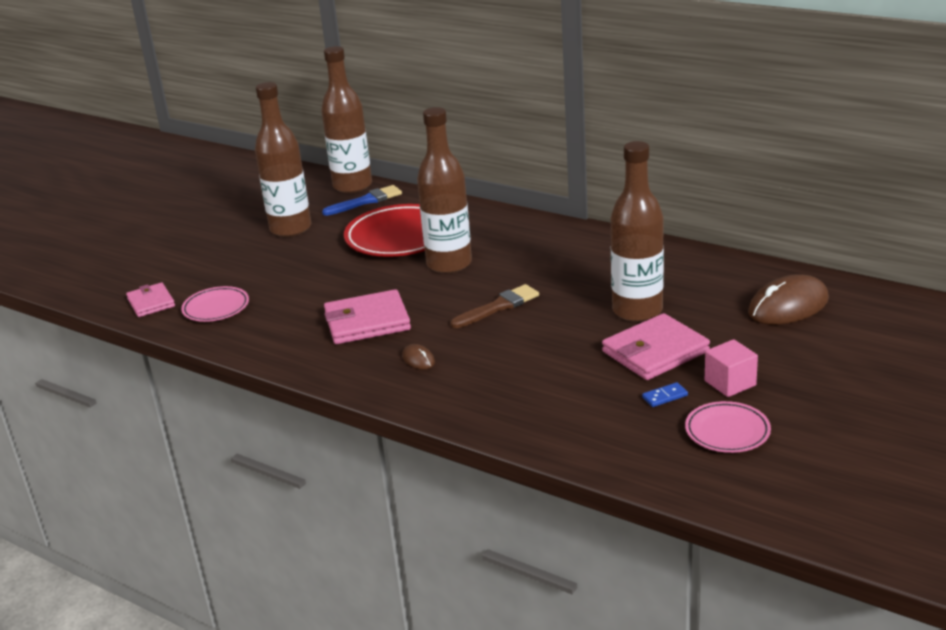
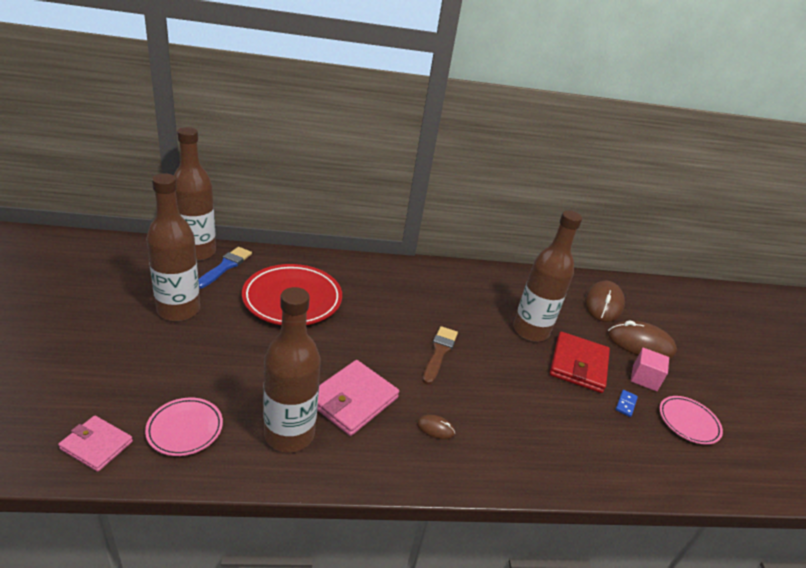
camera: 45 degrees left, 5 degrees up
(449, 264) = (360, 318): brown bottle -> brown bottle (289, 434)
(655, 352) = (578, 365): pink wallet -> red wallet
(780, 353) = (640, 343): none -> brown mouse

